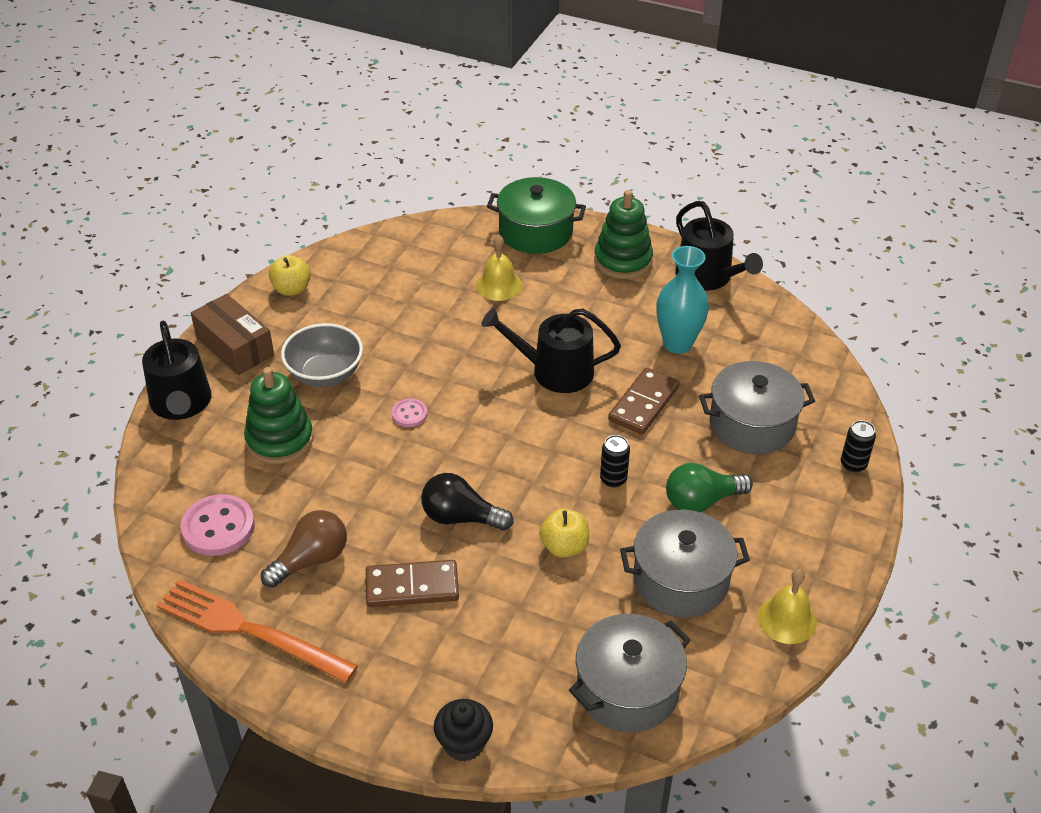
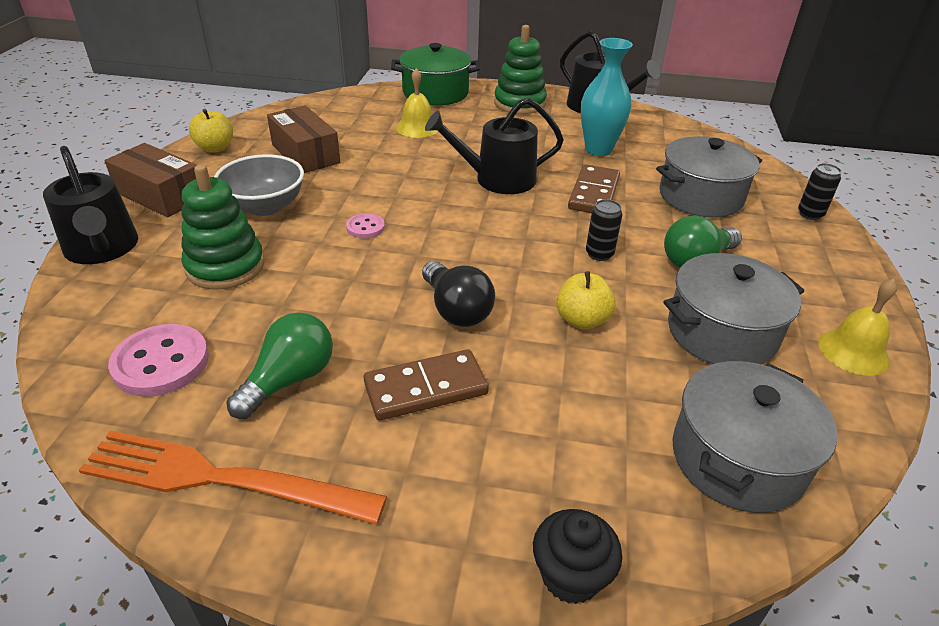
camera: 15 degrees left, 5 degrees down
(311, 560) = (289, 380): brown light bulb -> green light bulb
(376, 309) = (305, 154): none -> brown box
(461, 517) = (456, 309): black light bulb -> black light bulb turned 120 degrees counterclockwise

